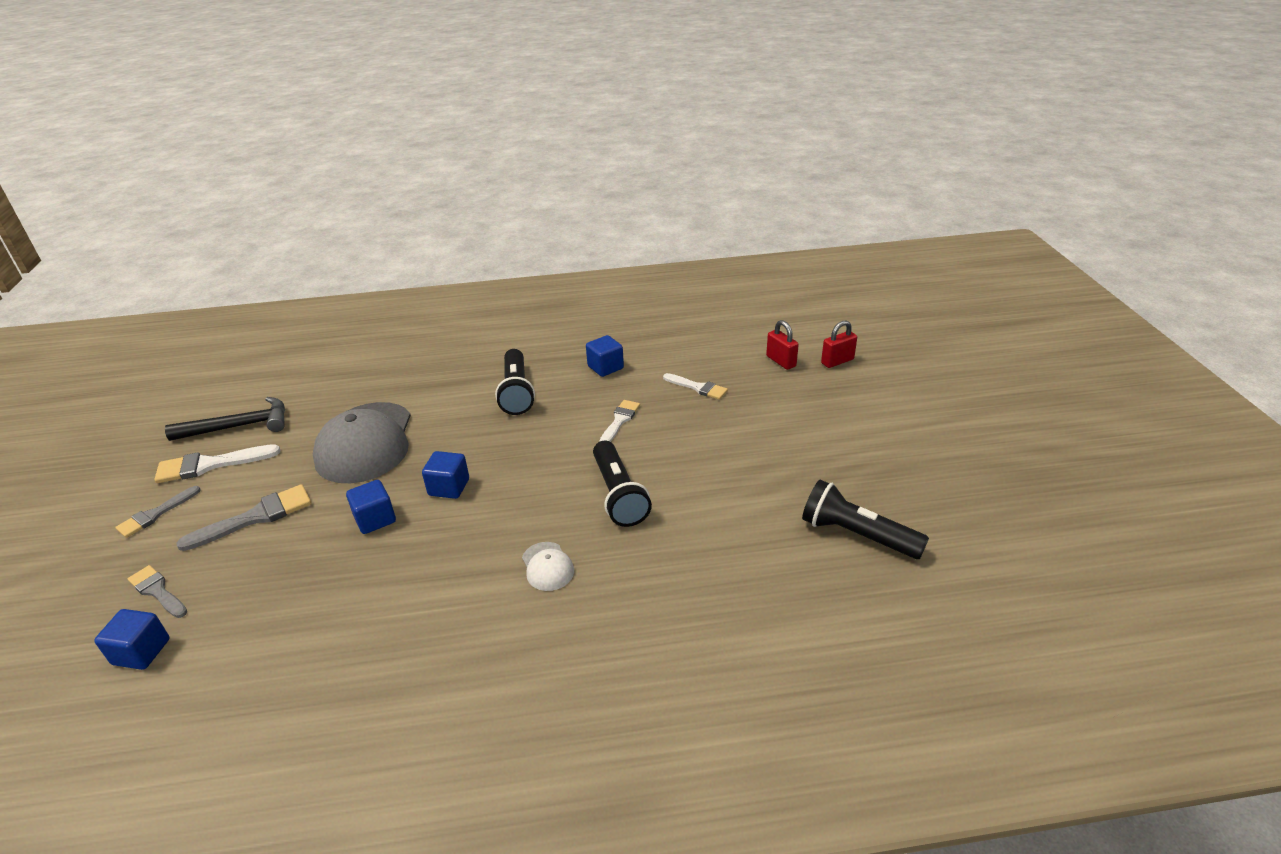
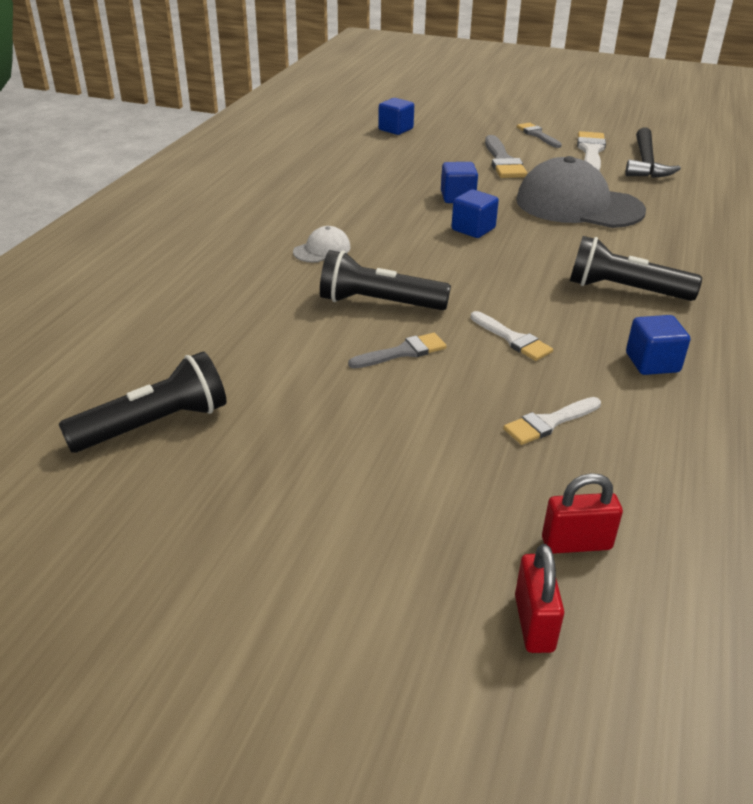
camera: 115 degrees right, 0 degrees up
(158, 591) = (448, 134): grey brush -> grey brush (402, 352)
(547, 566) = (322, 250): white cap -> white cap turned 135 degrees clockwise

